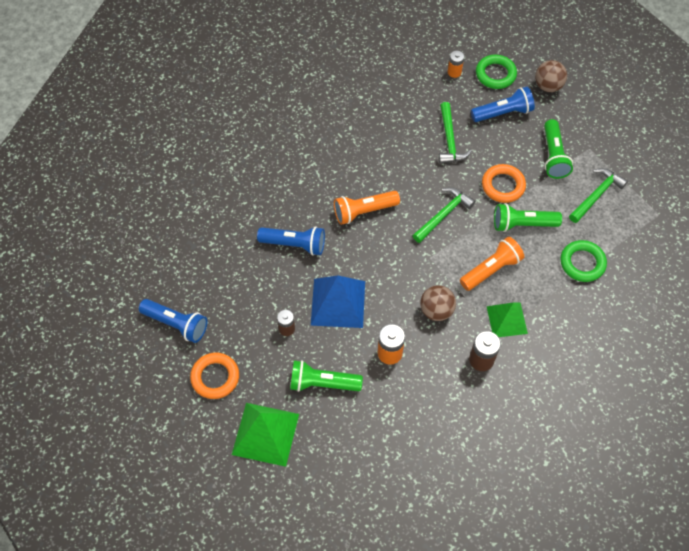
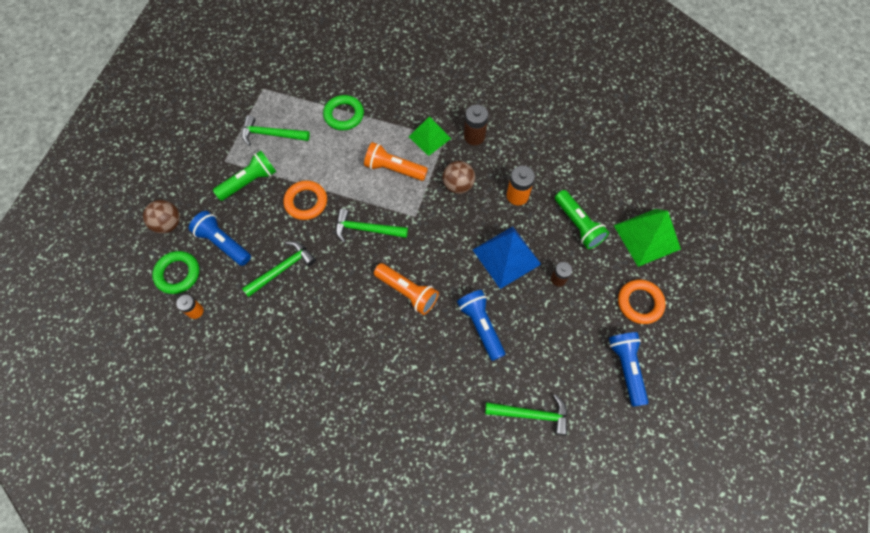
camera: 125 degrees left, 5 degrees up
(202, 234) = (531, 415): none -> green hammer
(522, 224) = (335, 169): green flashlight -> none

